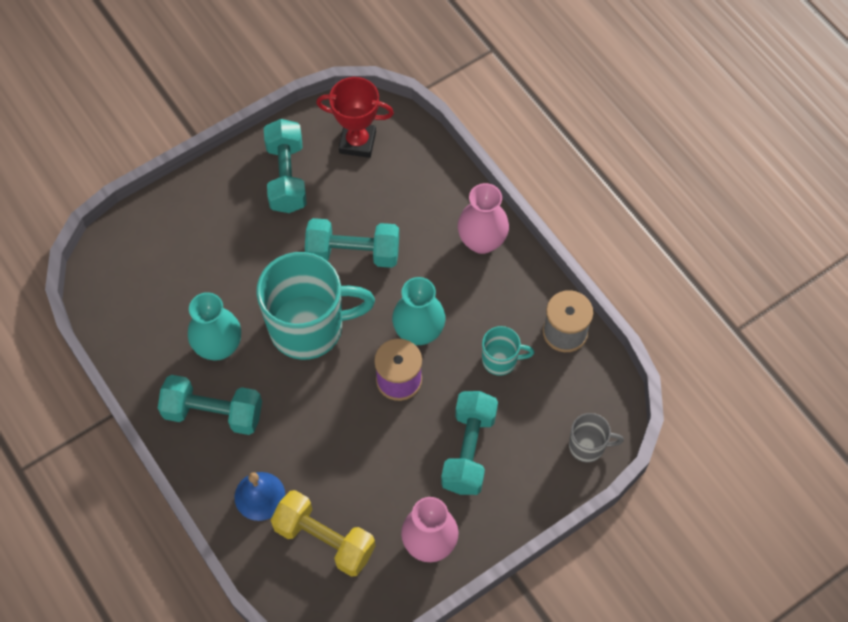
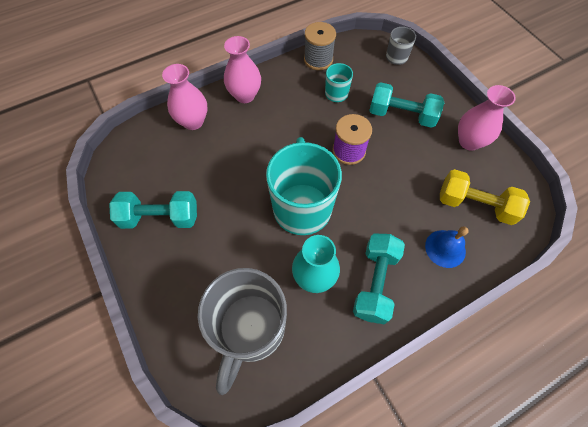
camera: 85 degrees left, 0 degrees up
(158, 287) = (250, 329): none -> grey mug
(324, 539) = (475, 205): yellow dumbbell -> yellow dumbbell turned 75 degrees clockwise
(353, 252) = (241, 173): turquoise dumbbell -> none
(357, 142) = (142, 165): red trophy -> none
(418, 332) = (312, 136): turquoise vase -> none
(429, 186) = (193, 121): none -> pink vase

